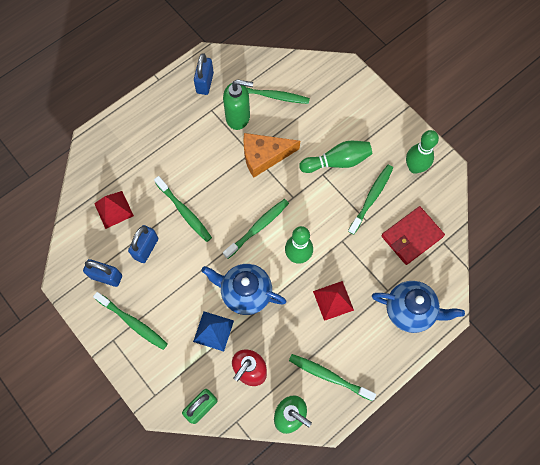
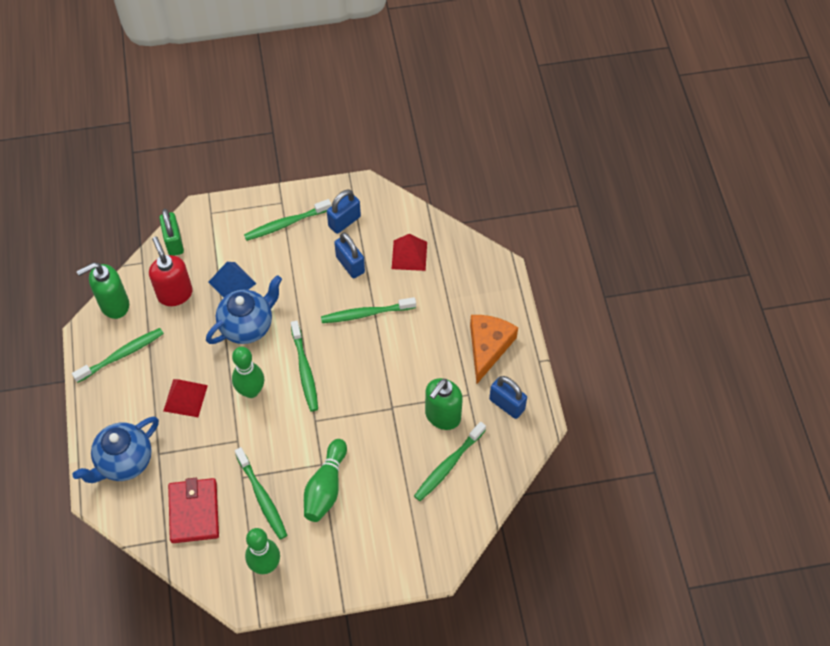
camera: 120 degrees right, 10 degrees down
(264, 156) = (379, 418): orange cheese -> orange cheese (488, 347)

